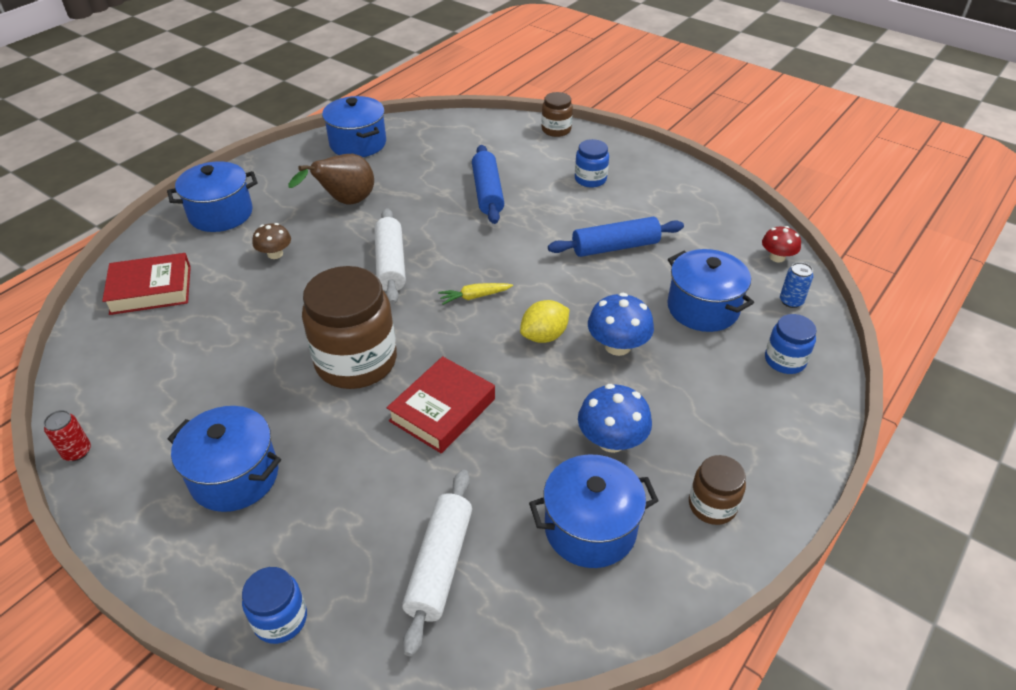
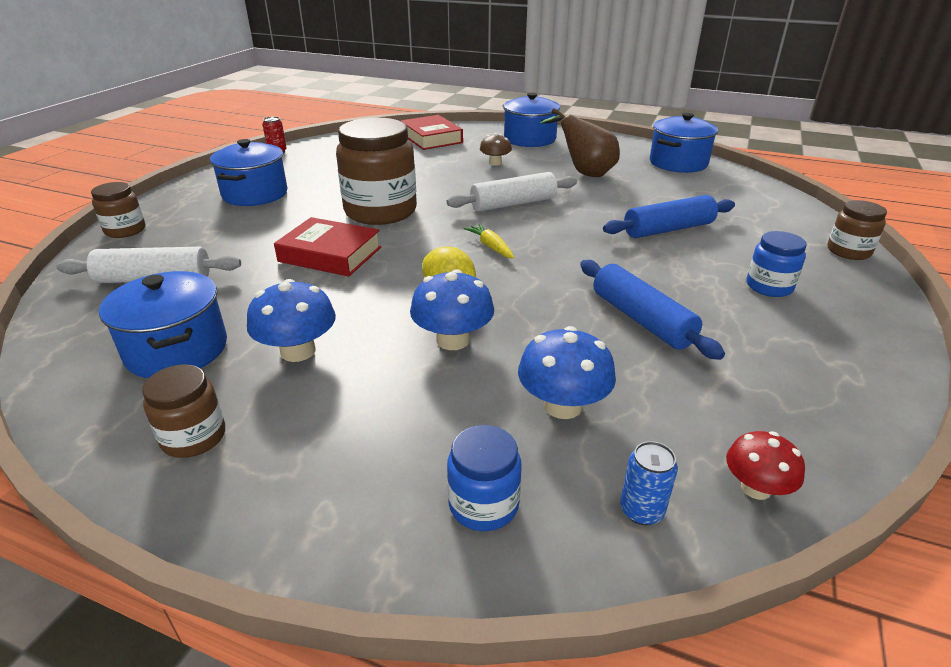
camera: 75 degrees right, 10 degrees down
(280, 619) = (125, 230): blue jar -> brown jar
(703, 308) = (562, 405): blue pot -> blue mushroom

